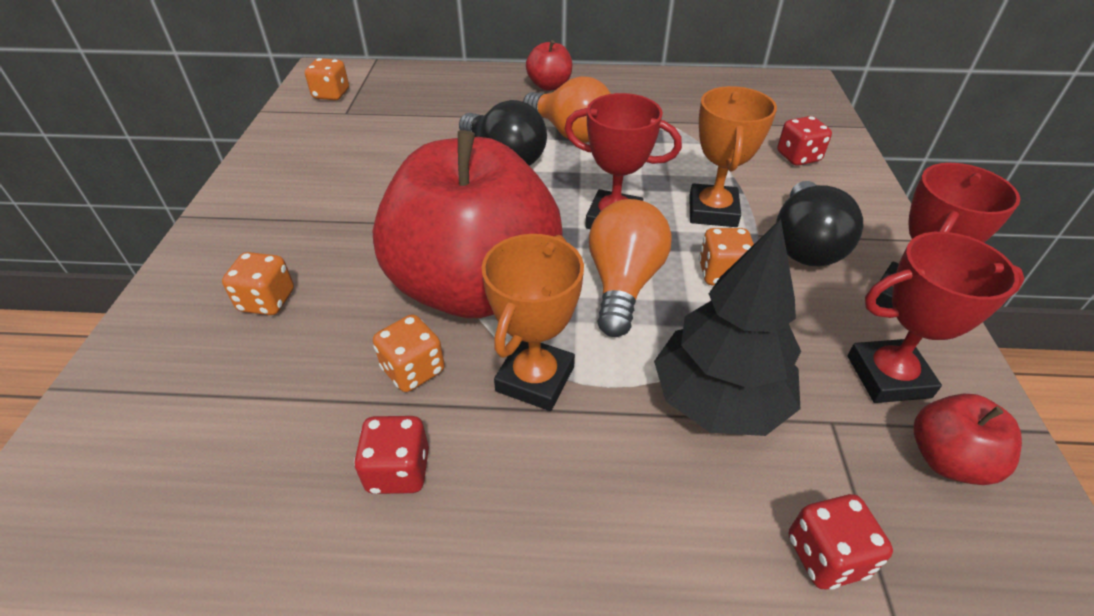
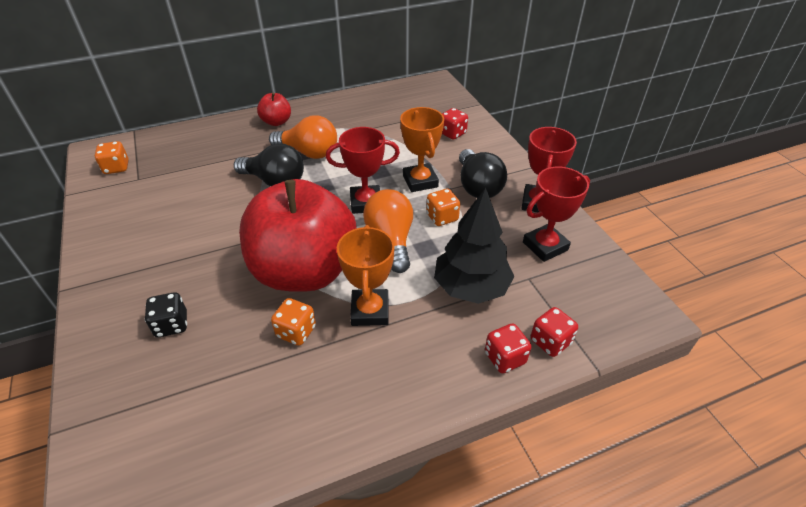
camera: 25 degrees left, 0 degrees up
(267, 301) = (171, 325): orange dice -> black dice
(398, 470) = (321, 388): red dice -> red dice (505, 358)
(947, 459) = (584, 277): red apple -> none

